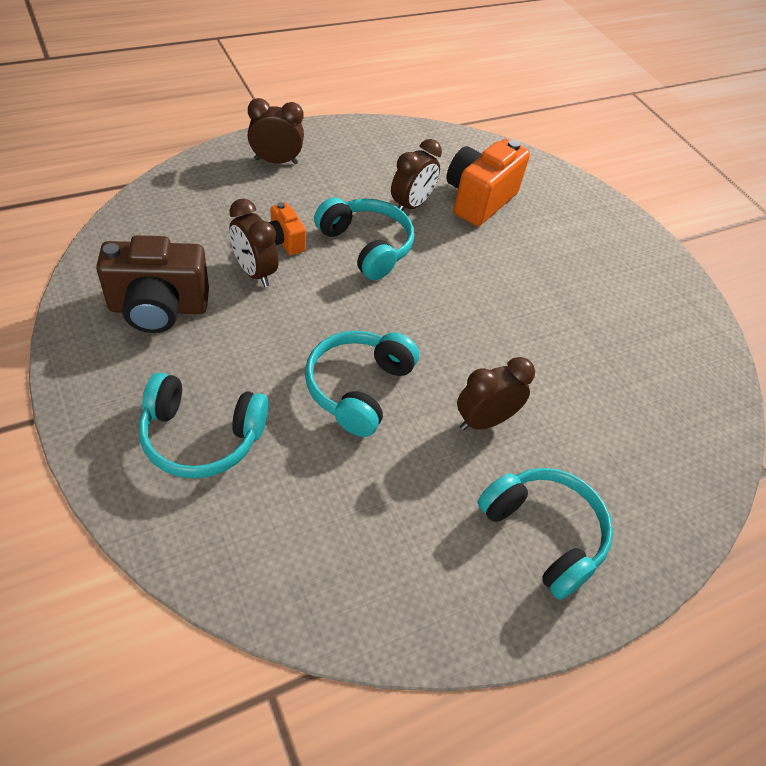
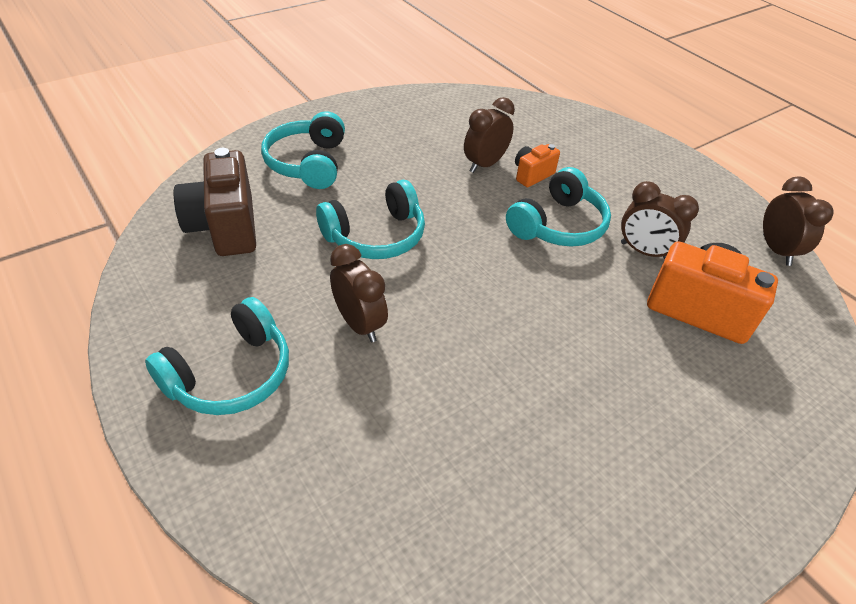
camera: 85 degrees right, 5 degrees down
(158, 308) = (422, 127): brown camera -> brown camera (225, 227)
(276, 161) = (637, 158): brown clock -> brown clock (776, 250)
(358, 388) = (376, 236): turquoise headphones -> turquoise headphones turned 135 degrees clockwise

